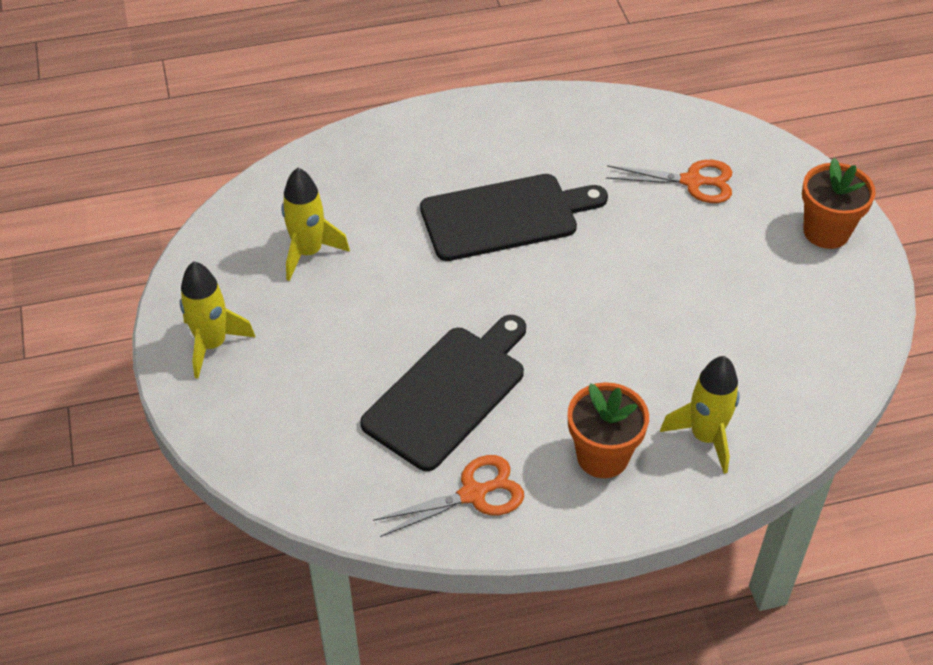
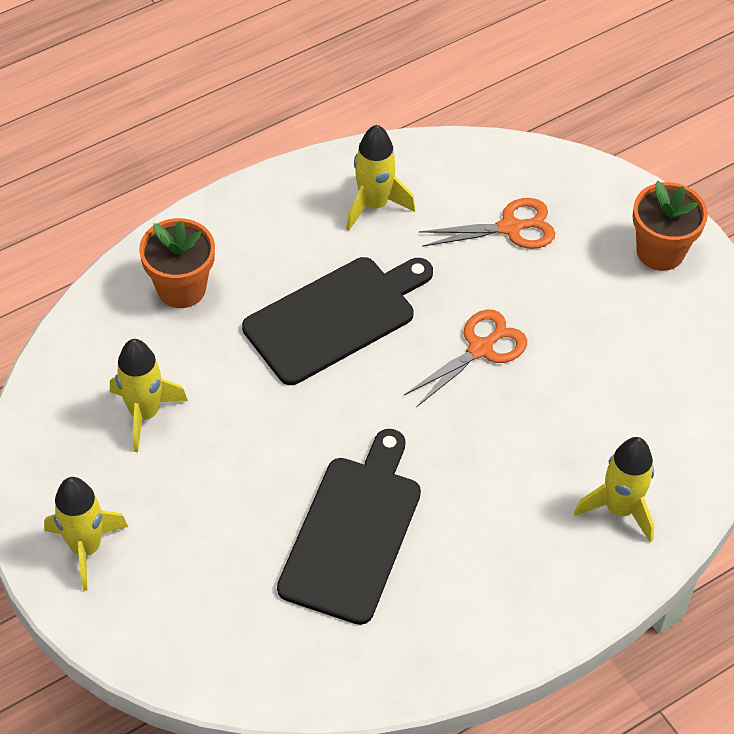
camera: 20 degrees left, 5 degrees up
(473, 494) = (419, 635): orange scissors -> orange scissors (480, 349)
(576, 137) = (374, 205): none -> yellow rocket
(602, 456) = (529, 558): orange flower pot -> orange flower pot (181, 288)

